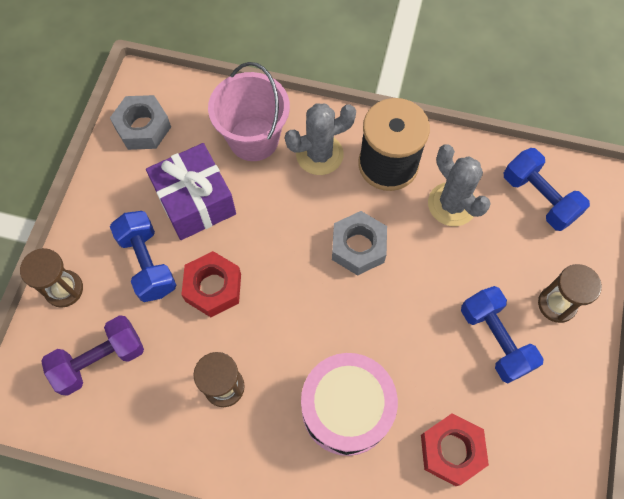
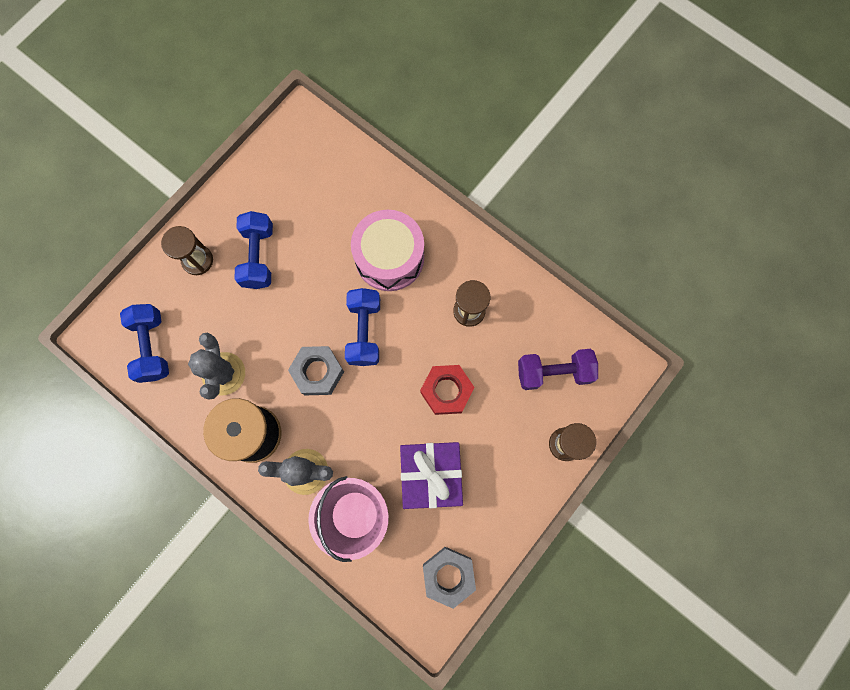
camera: 155 degrees left, 10 degrees up
(148, 263) = (490, 436): blue dumbbell -> blue dumbbell (364, 331)
(451, 450) = (333, 200): red nut -> none

